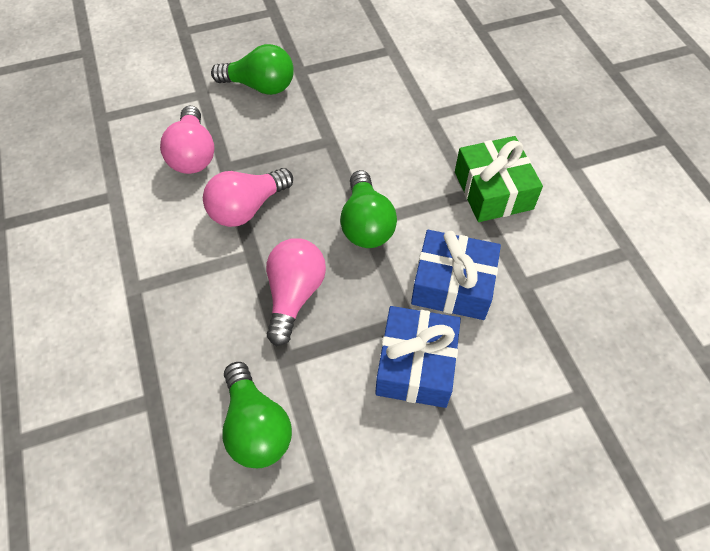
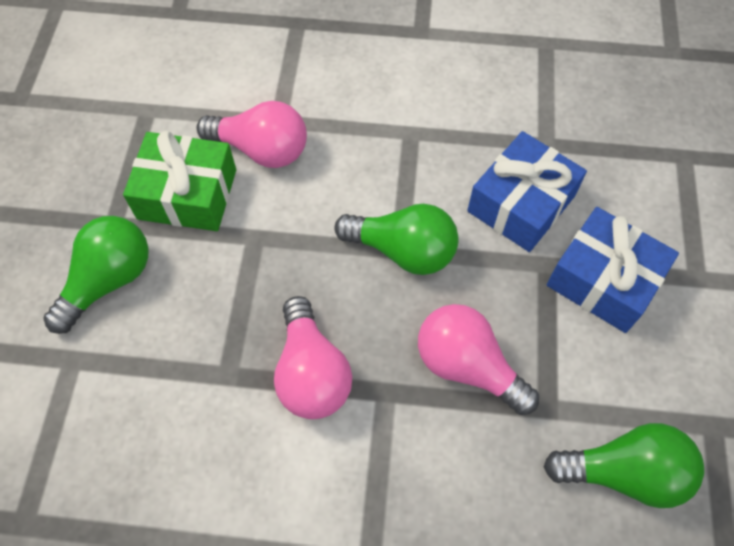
camera: 65 degrees left, 5 degrees up
(193, 154) = (180, 410): pink light bulb -> pink light bulb (261, 150)
(493, 190) = (419, 112): green gift -> green gift (187, 194)

